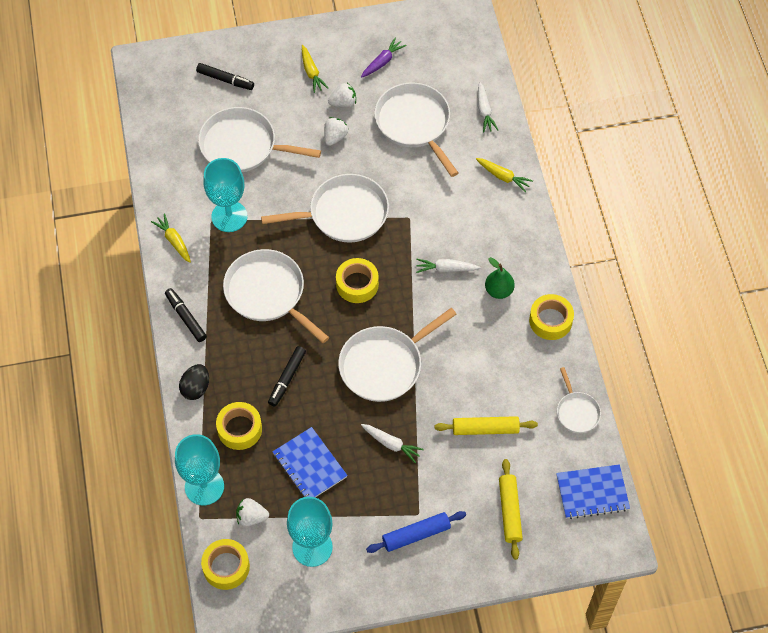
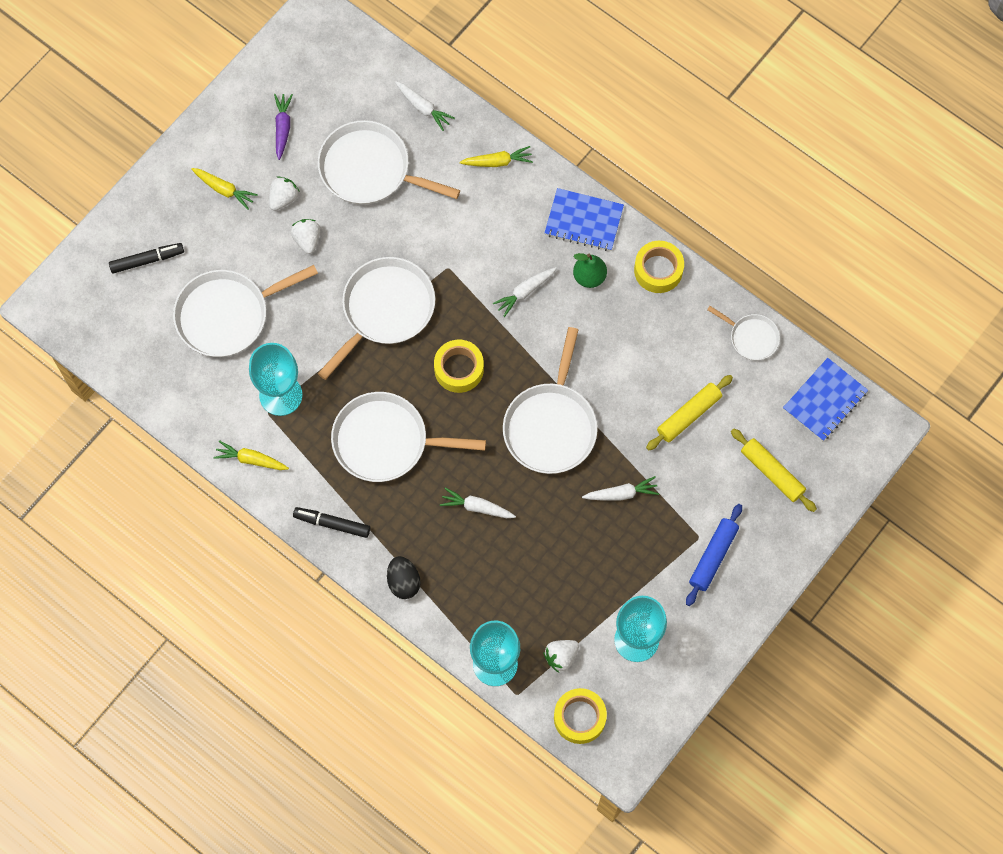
camera: 40 degrees left, 10 degrees up
(239, 429) = (478, 587): yellow tape -> none
(287, 378) = (477, 507): black marker -> white carrot
(310, 465) = (569, 569): blue notebook -> blue notebook (584, 221)

